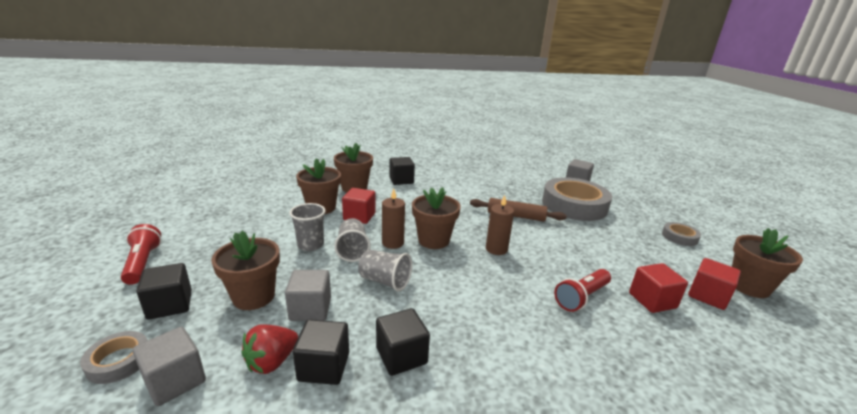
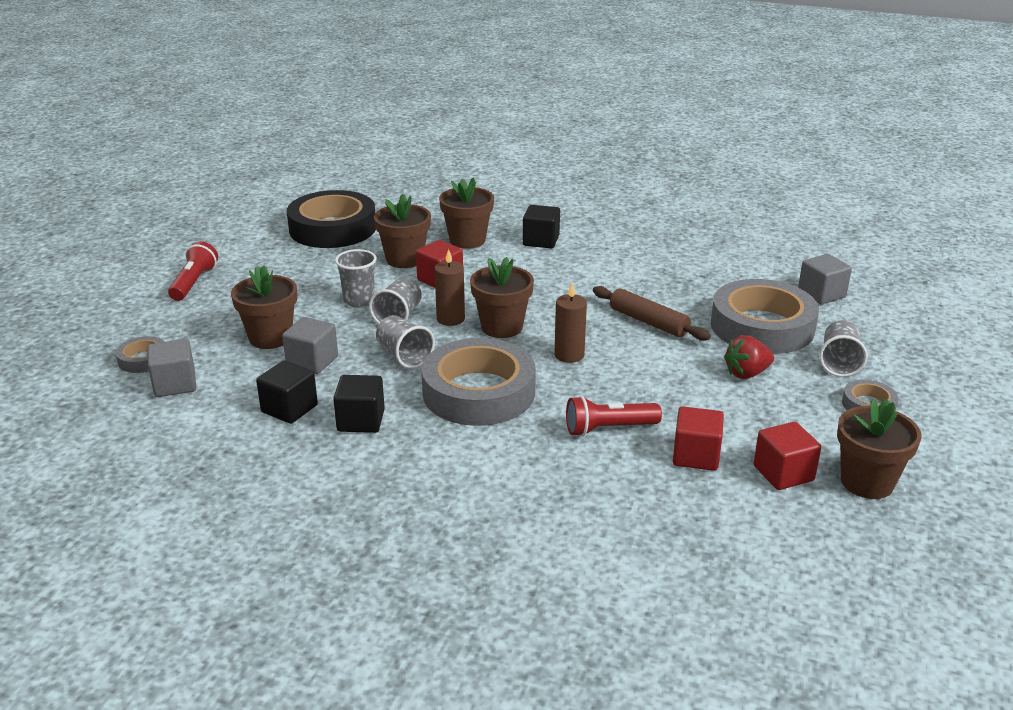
camera: 30 degrees right, 5 degrees up
(170, 305) = (198, 326): black cube -> none
(248, 196) = (333, 228): none -> black tape
(272, 362) = (251, 393): red strawberry -> red strawberry (746, 373)
(468, 296) = (479, 392): none -> grey tape
(634, 216) = (839, 363): none -> grey cup

